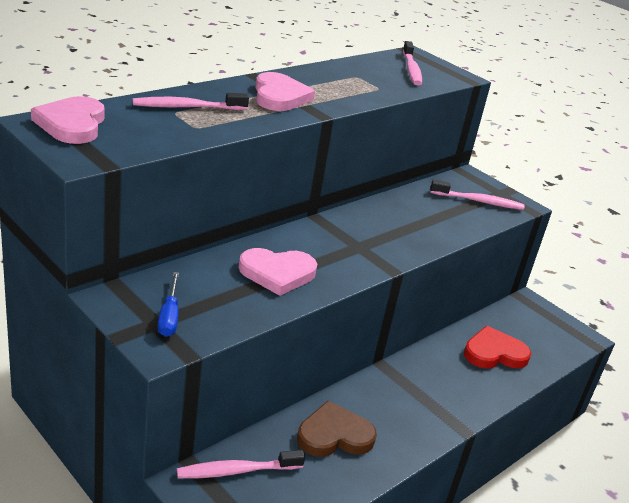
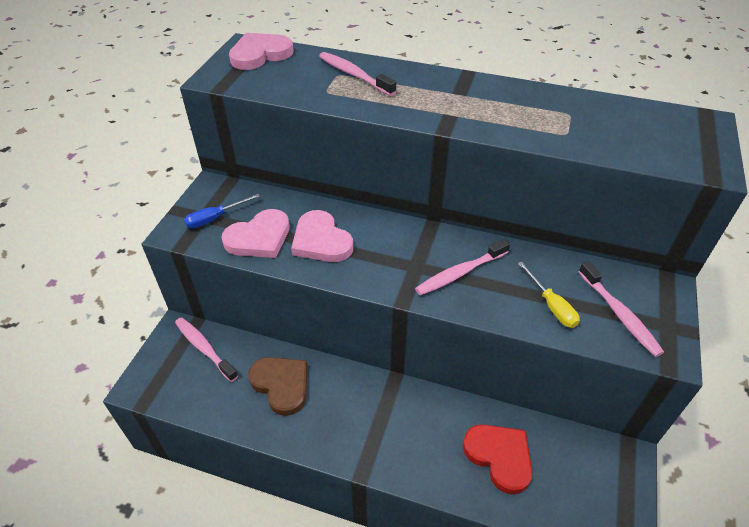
camera: 65 degrees right, 15 degrees up
(279, 96) = (445, 98): pink heart -> pink heart (259, 238)
(411, 69) = (656, 134): pink toothbrush -> pink toothbrush (460, 273)
(450, 218) = (551, 305): none -> yellow screwdriver

